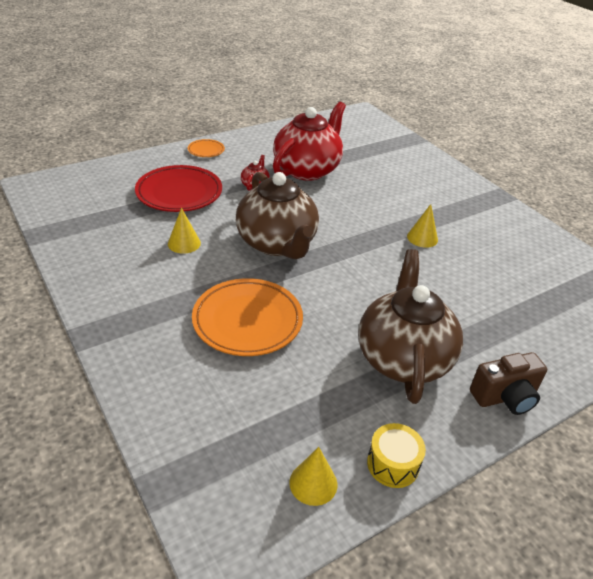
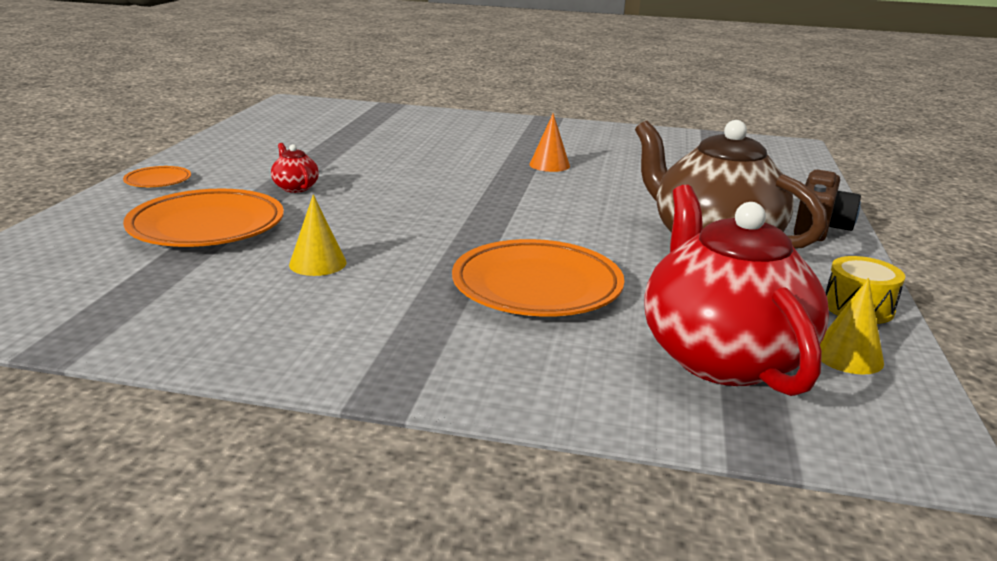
camera: 45 degrees left, 15 degrees down
(179, 193) = (207, 227): red plate -> orange plate
(277, 243) = (428, 220): brown teapot -> none
(307, 170) = (329, 157): red teapot -> red teapot (721, 357)
(422, 238) = (549, 165): yellow cone -> orange cone

